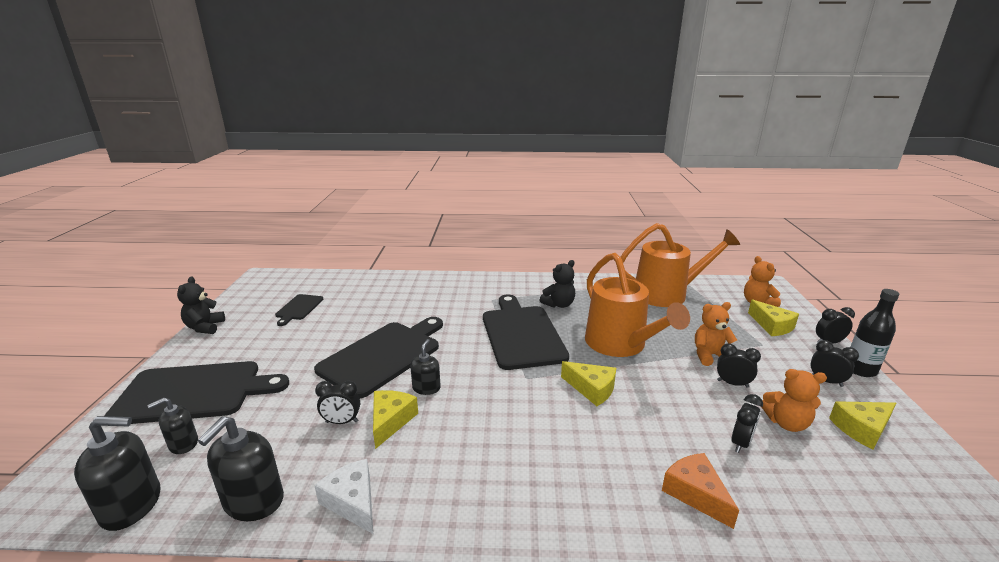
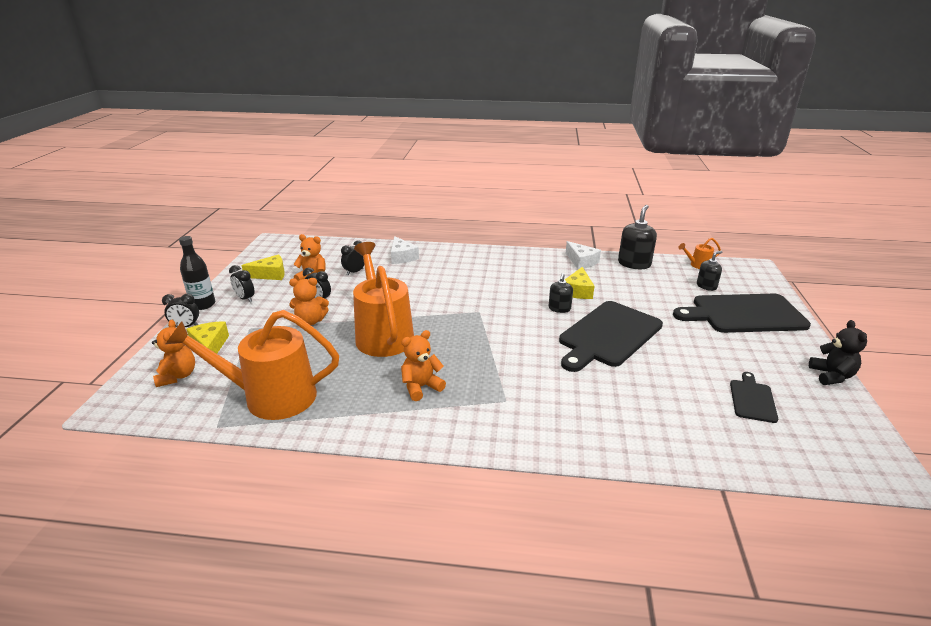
camera: 175 degrees left, 5 degrees up
(132, 505) = (697, 265): black soap dispenser -> orange watering can
(342, 422) = (611, 292): black clock -> none
(522, 334) = (475, 350): black cutting board -> none
(559, 304) = (421, 387): black teddy bear -> orange teddy bear
(592, 389) = (430, 302): yellow cheese -> none
(695, 493) = (402, 257): orange cheese -> white cheese

